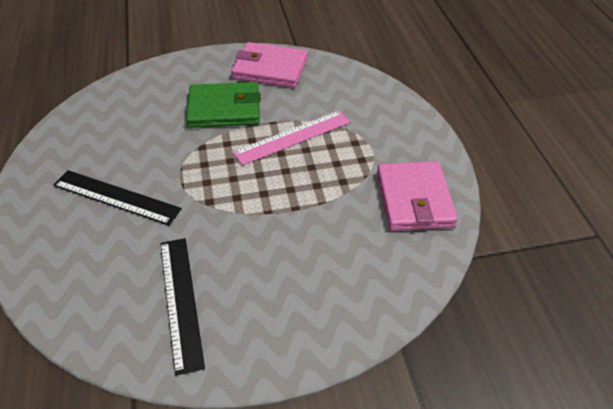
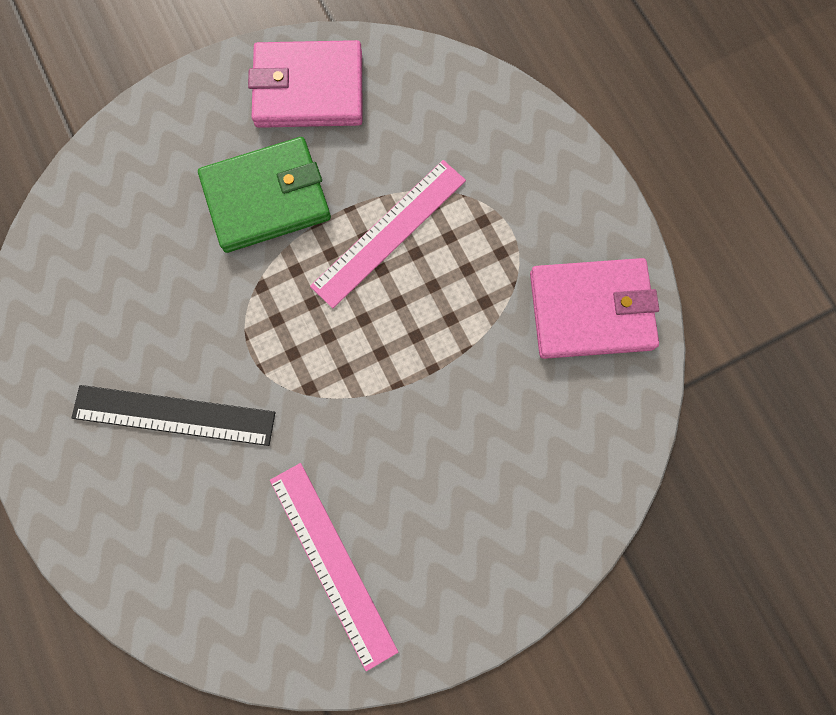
camera: 15 degrees left, 30 degrees up
(181, 301) = (333, 563): black ruler -> pink ruler
(414, 199) = (591, 310): pink wallet -> pink wallet turned 75 degrees counterclockwise

